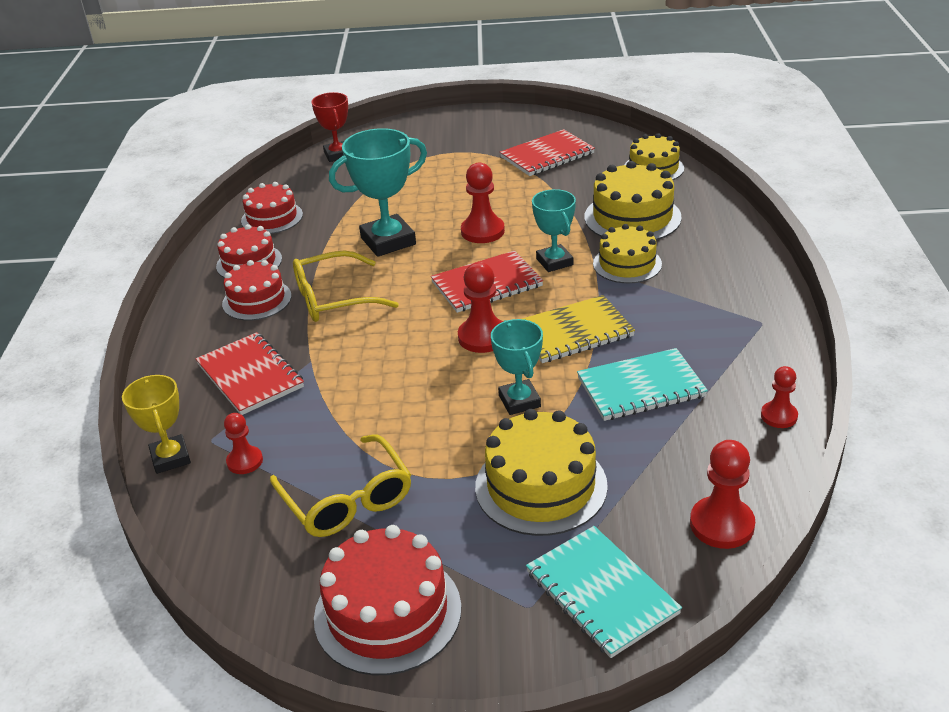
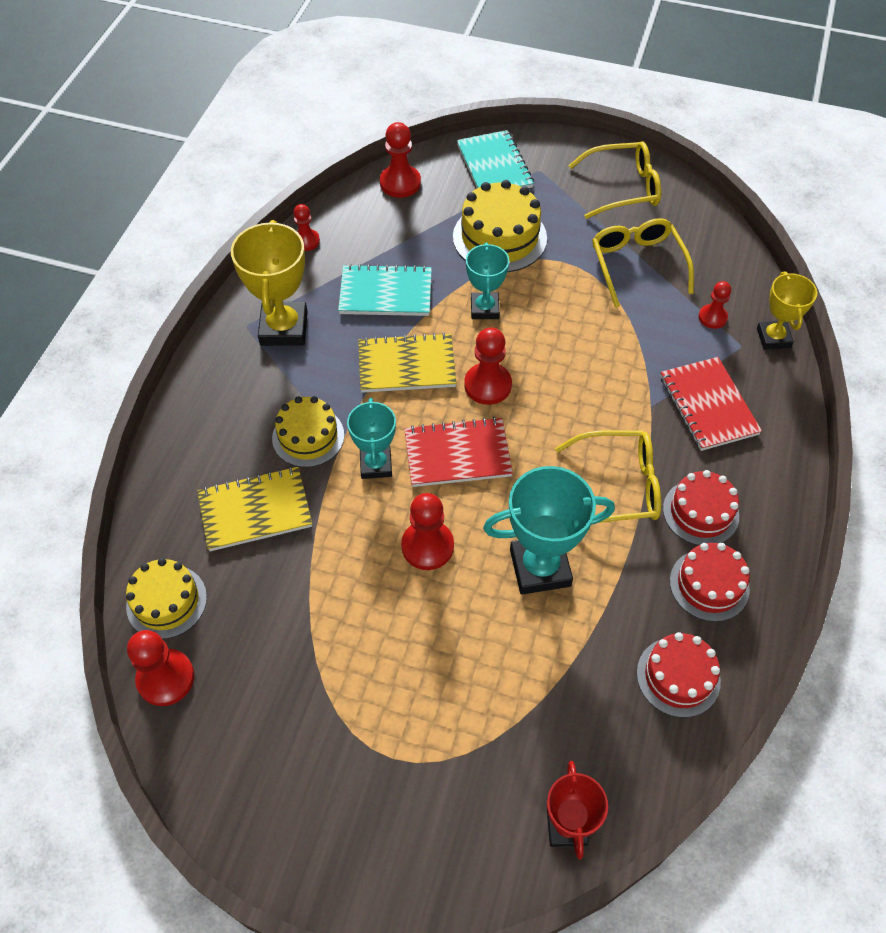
camera: 165 degrees left, 20 degrees up
(387, 612) = (623, 188): red cake -> yellow glasses
(547, 155) = (275, 691): red notebook -> none
(621, 144) = (166, 678): none -> red pawn
(632, 217) = (255, 510): yellow cake -> yellow notebook
(722, 329) = (284, 328): none -> yellow trophy

